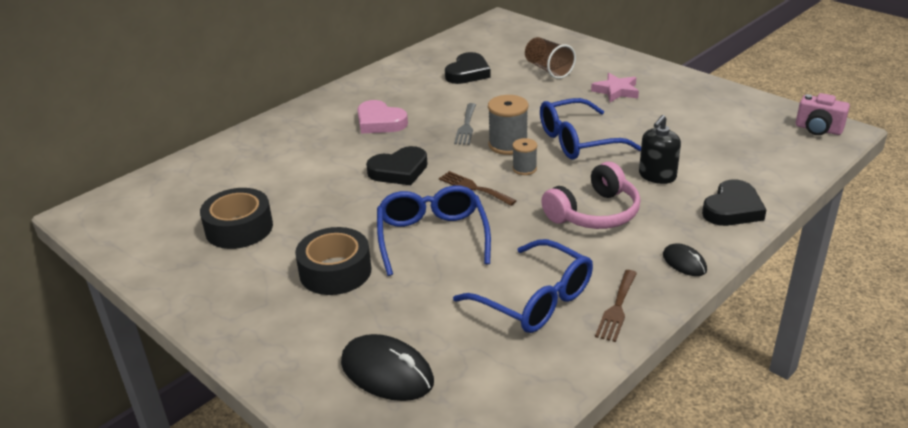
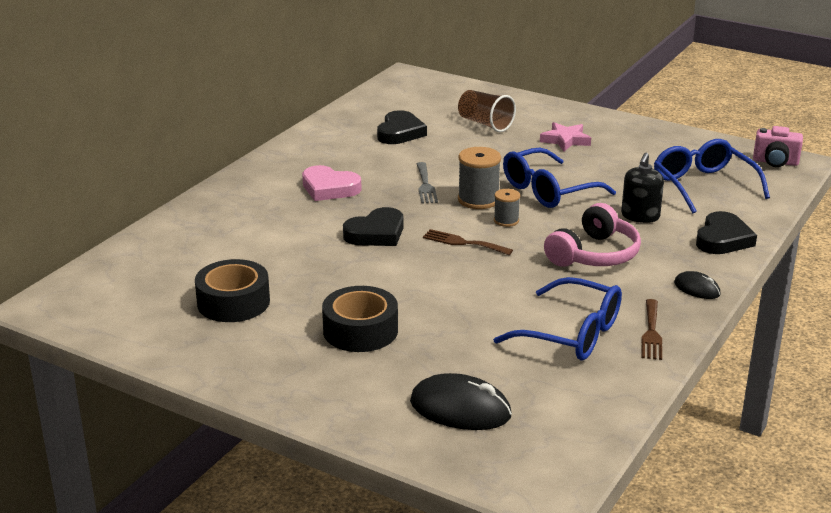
camera: 15 degrees left, 5 degrees down
(432, 237) = (443, 290): blue glasses -> blue glasses (703, 185)

